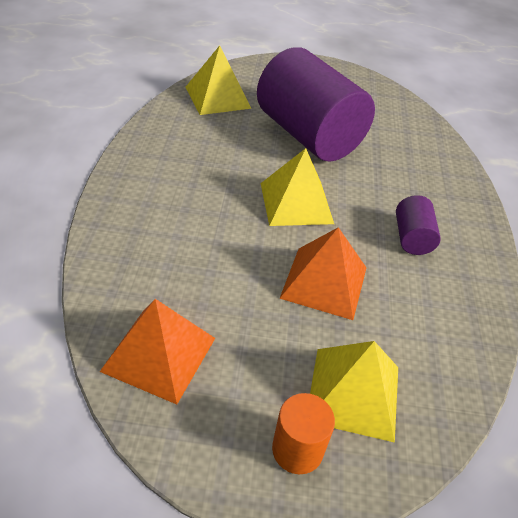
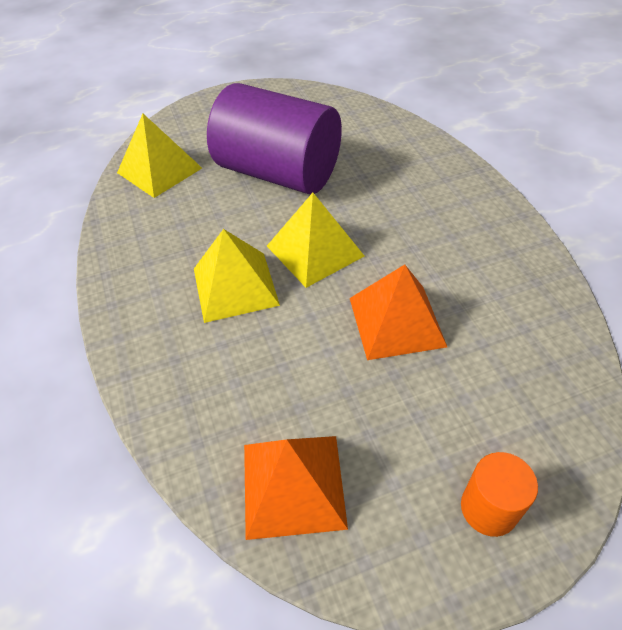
camera: 20 degrees left, 5 degrees up
(353, 393) = (497, 421): yellow pyramid -> yellow pyramid (235, 286)
(412, 238) = (442, 237): purple cylinder -> none

